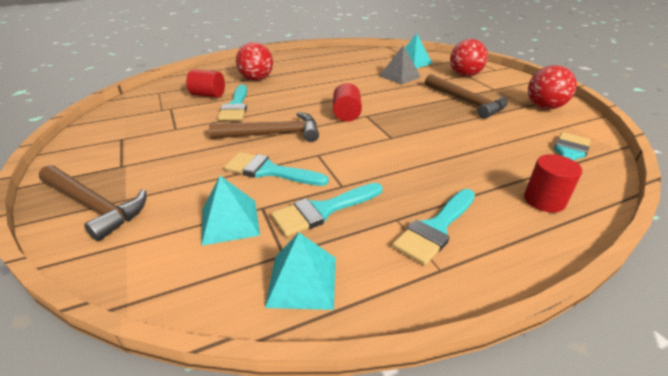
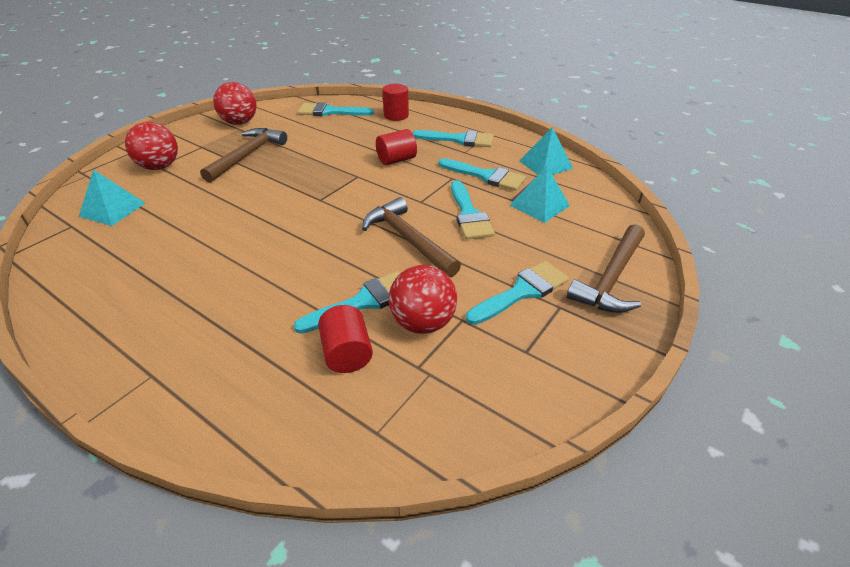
camera: 120 degrees left, 5 degrees up
(94, 206) = (611, 278): brown hammer -> brown hammer turned 150 degrees counterclockwise
(157, 157) = (522, 291): none -> turquoise brush
(256, 79) = (248, 334): red ball -> red ball (423, 323)
(346, 114) = (327, 211): red cylinder -> red cylinder (396, 160)
(400, 76) = (180, 206): grey pyramid -> none

